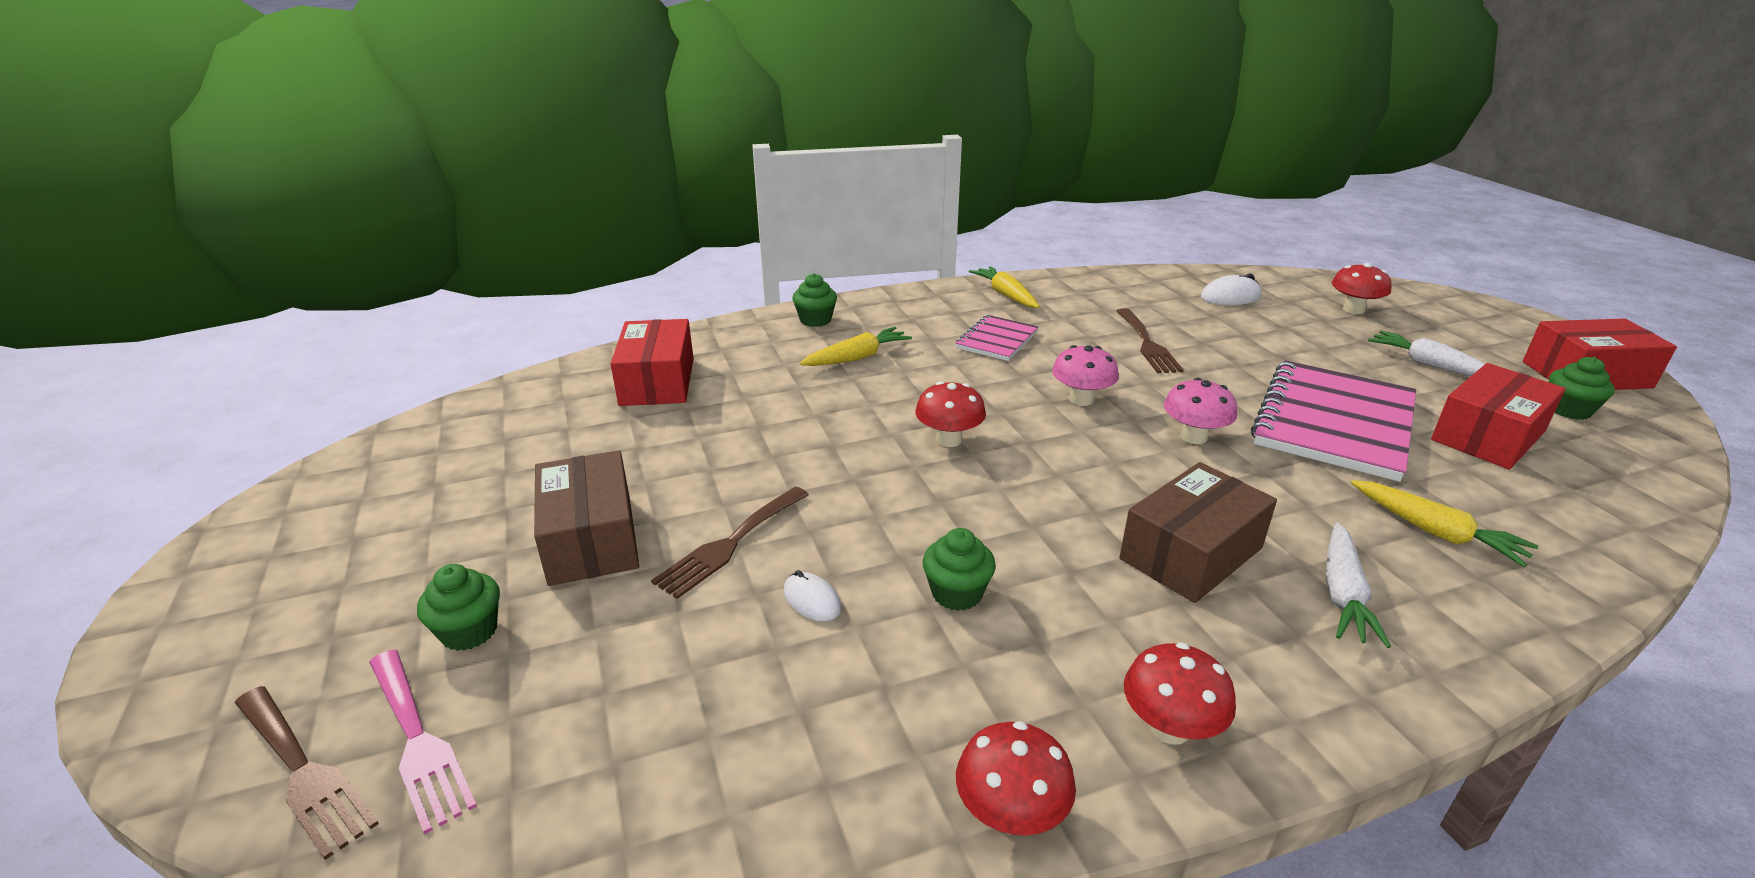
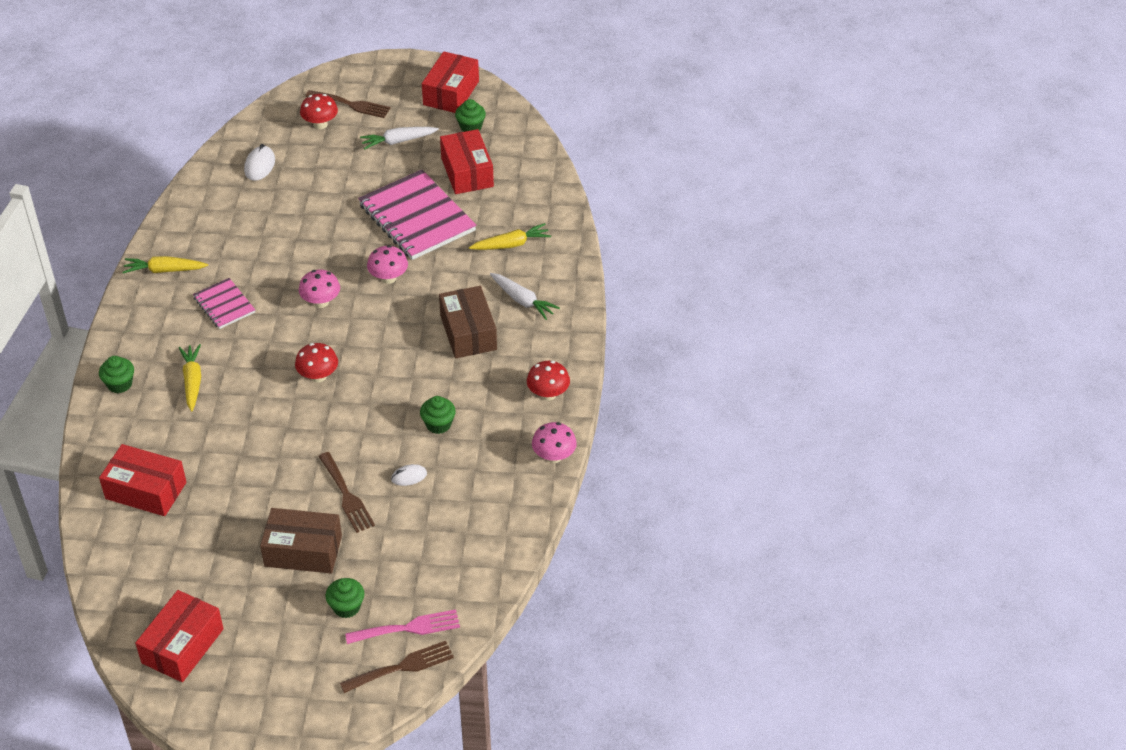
camera: 65 degrees left, 15 degrees up
(373, 490) = (183, 646): none -> red box
(1010, 814) = (554, 456): red mushroom -> pink mushroom
(1147, 344) = (285, 239): brown fork -> brown fork (351, 105)

